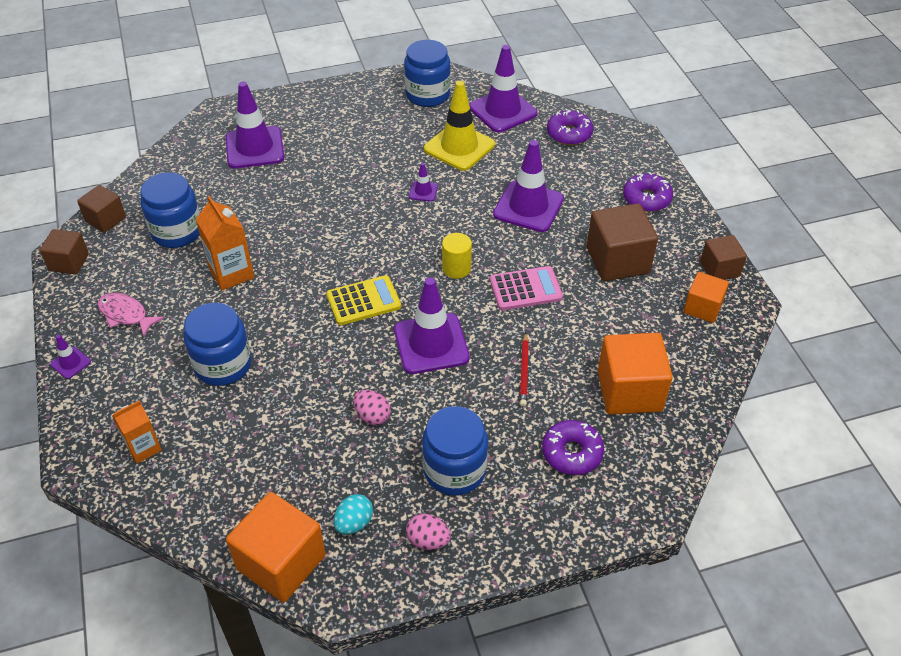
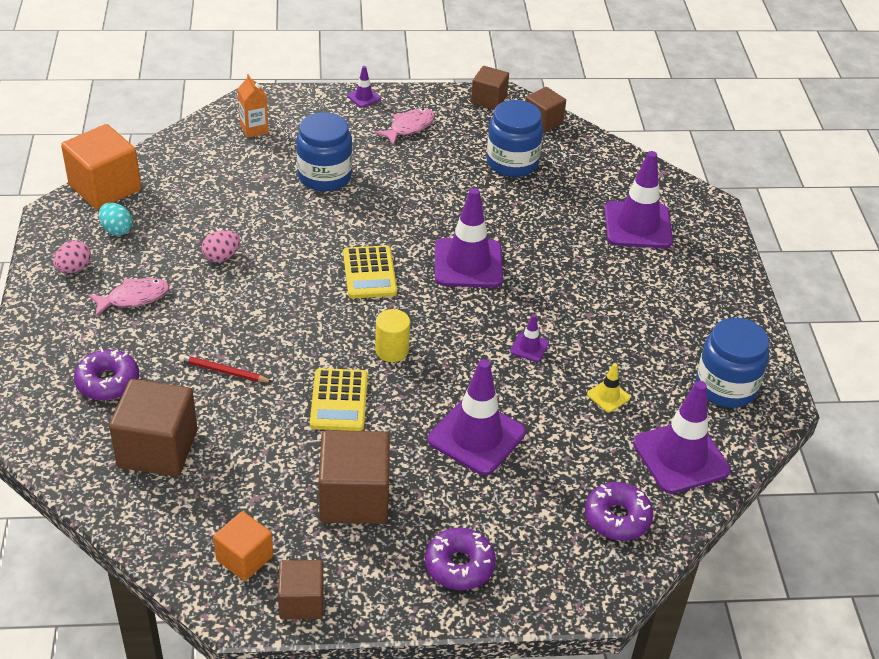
camera: 100 degrees right, 5 degrees down
(231, 273) = (441, 191): orange carton -> none
(431, 344) = (291, 310): purple traffic cone -> purple traffic cone (468, 263)
(454, 470) = (134, 298): blue jar -> pink fish
(459, 147) = (608, 396): yellow traffic cone -> yellow traffic cone, size x0.45
(525, 289) = (339, 400): pink calculator -> yellow calculator
(629, 391) = (157, 449): orange cube -> brown cube

